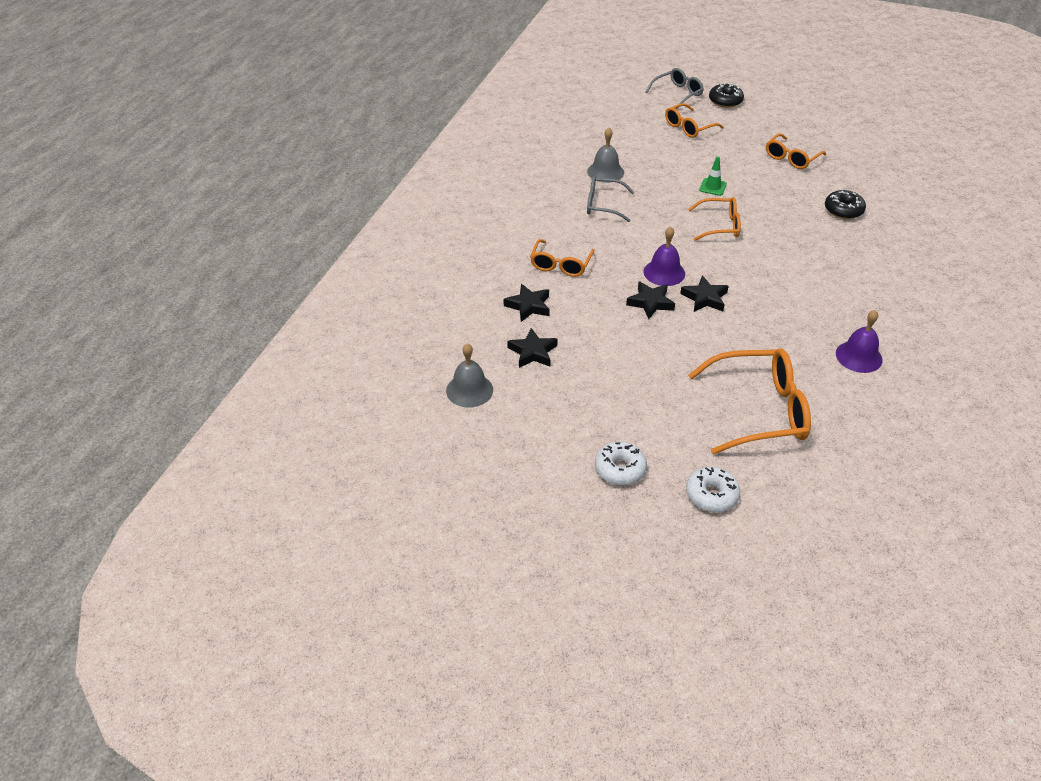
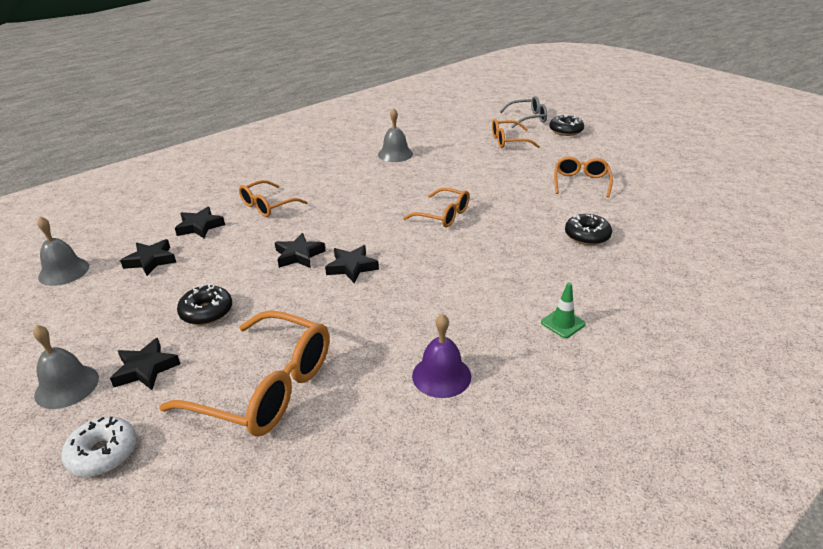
camera: 30 degrees right, 10 degrees down
(603, 205) = (362, 175): grey glasses -> none
(620, 469) = (67, 386): white donut -> grey bell
(643, 376) = (206, 312): none -> black donut
(659, 434) = (146, 369): none -> black star
(664, 272) = (343, 236): purple bell -> none
(712, 187) = (475, 186): green traffic cone -> green traffic cone (563, 323)
(791, 158) = (581, 182): orange glasses -> orange glasses turned 120 degrees clockwise

